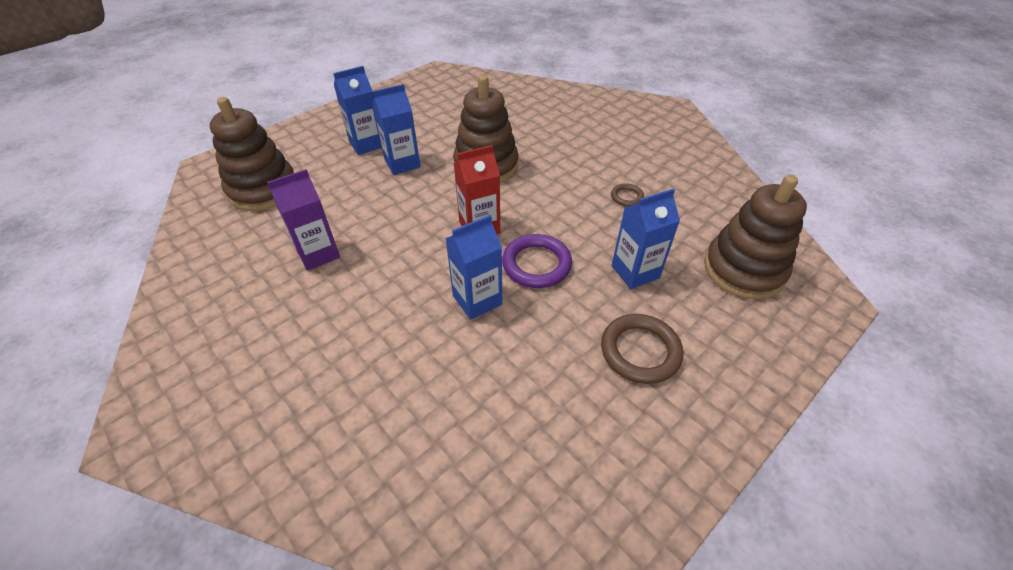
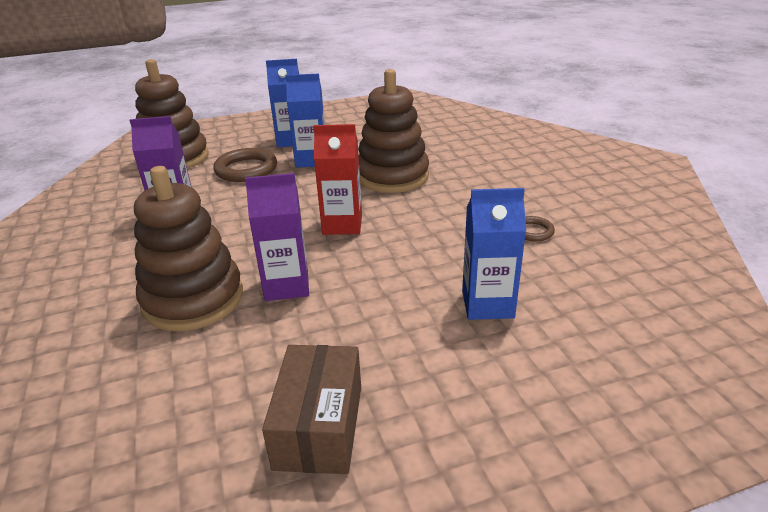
camera: 25 degrees right, 15 degrees down
(477, 300) = (287, 286): blue carton -> purple carton
(536, 264) = (376, 270): purple ring -> none
(587, 410) = (319, 426): none -> brown box
(640, 351) = (431, 385): brown ring -> brown ring (246, 169)
(743, 270) = (641, 338): brown stacking toy -> brown stacking toy (193, 299)

